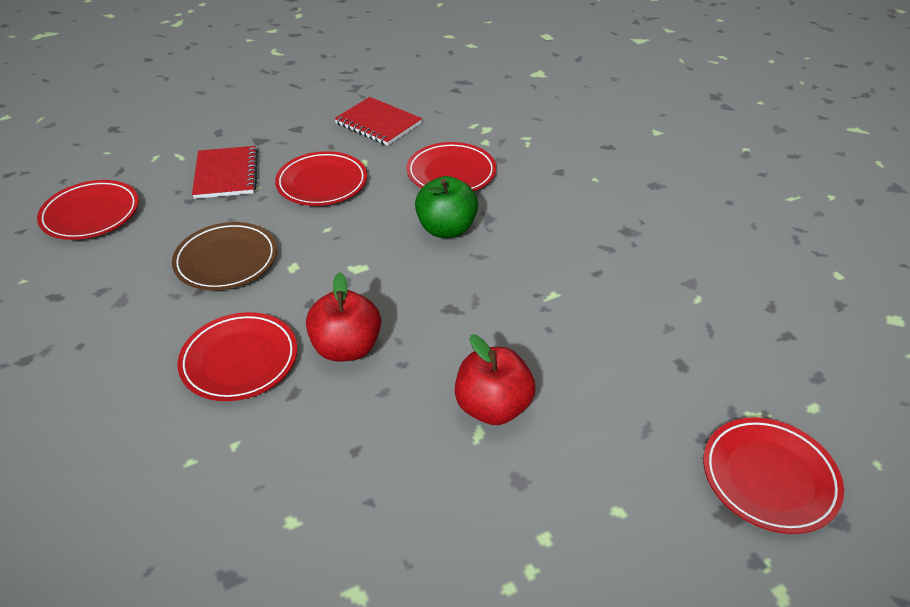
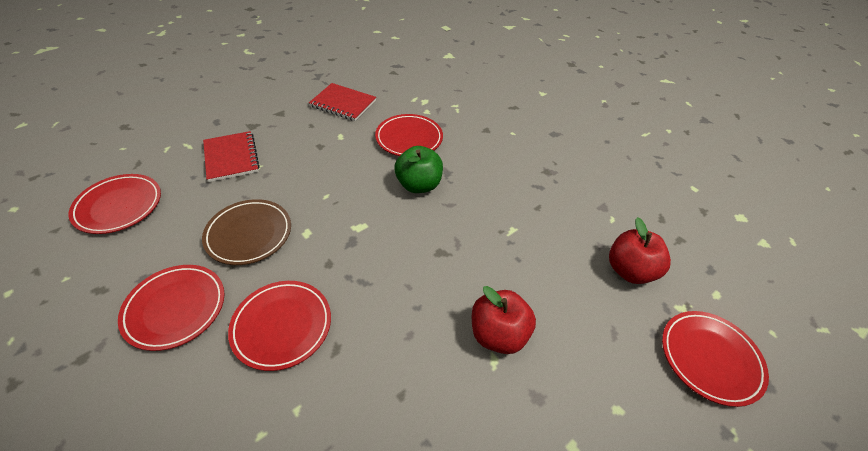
camera: 15 degrees left, 5 degrees up
(322, 183) = (312, 157): red plate -> red plate (175, 308)
(346, 348) = (369, 300): red apple -> red apple (629, 270)

